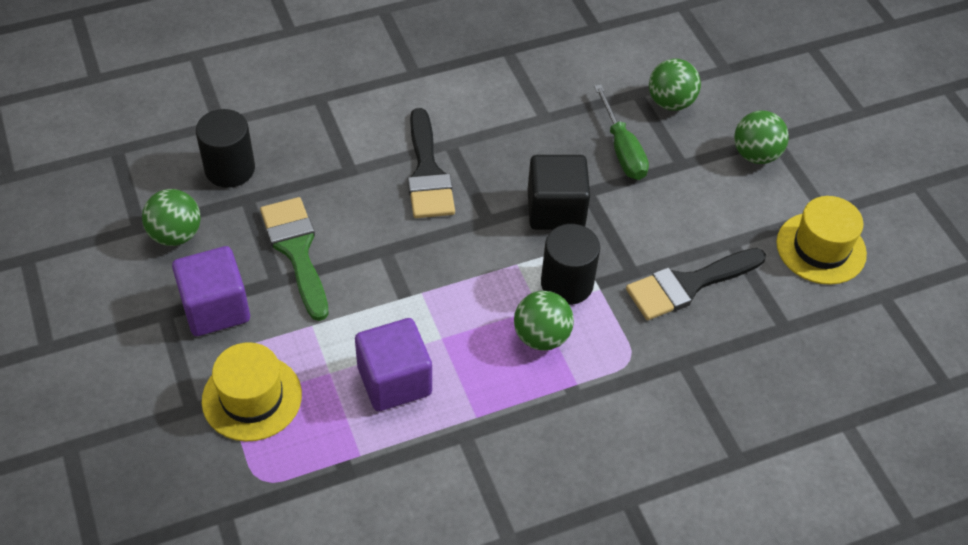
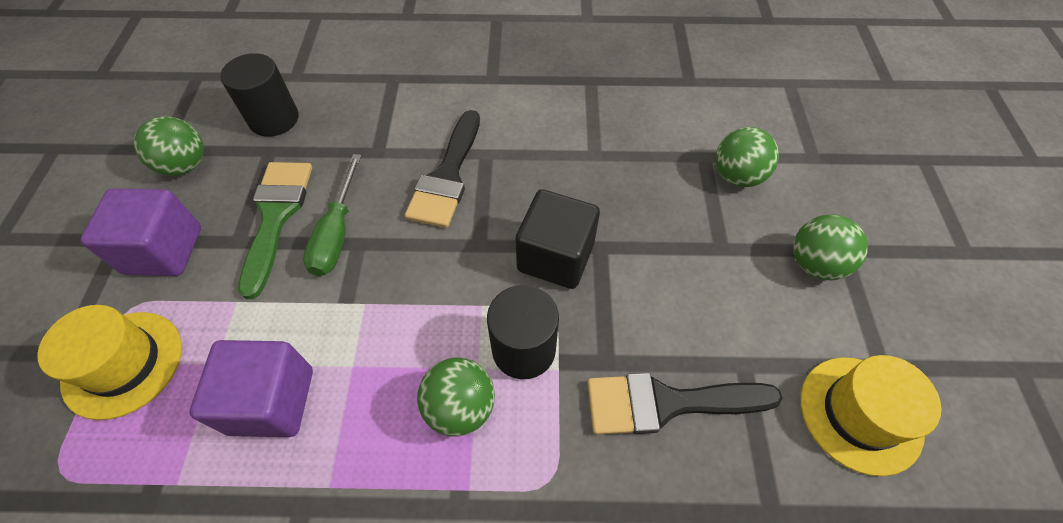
camera: 25 degrees right, 5 degrees up
(622, 149) = (661, 211): green screwdriver -> green screwdriver (337, 233)

